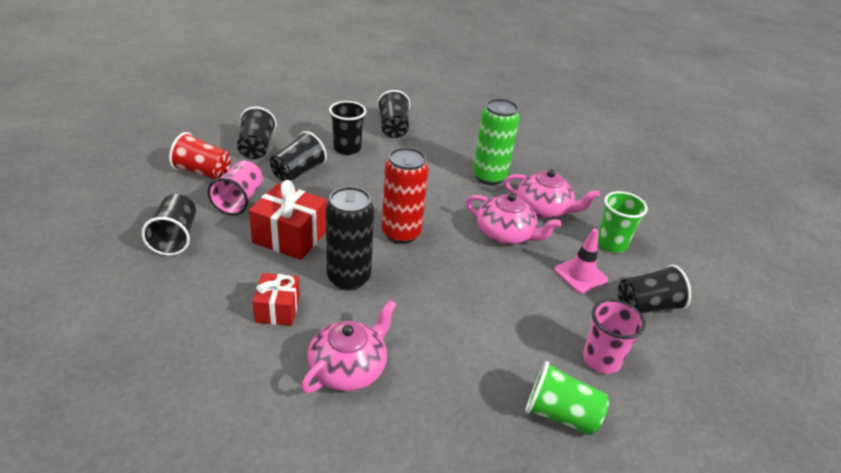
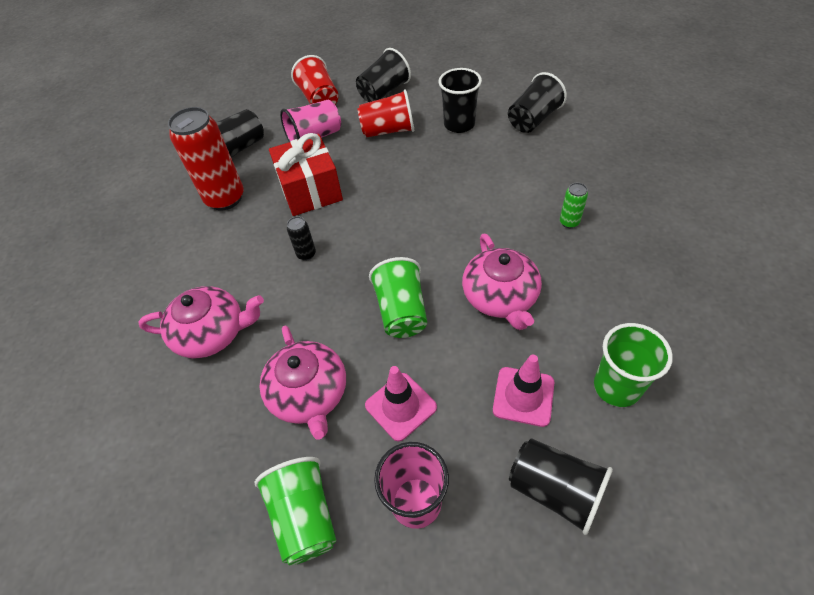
camera: 55 degrees right, 15 degrees up
(277, 309) = (229, 249): red gift -> none
(298, 172) = (388, 131): black cup -> red cup
(348, 278) = (306, 254): black can -> black can, size x0.44
(401, 233) = (399, 237): red can -> red can (225, 198)
(462, 273) = (402, 311): none -> green cup
(489, 177) = (569, 222): green can -> green can, size x0.44
(531, 322) = (400, 406): none -> pink traffic cone
(544, 209) = (585, 294): pink teapot -> pink teapot (309, 394)

